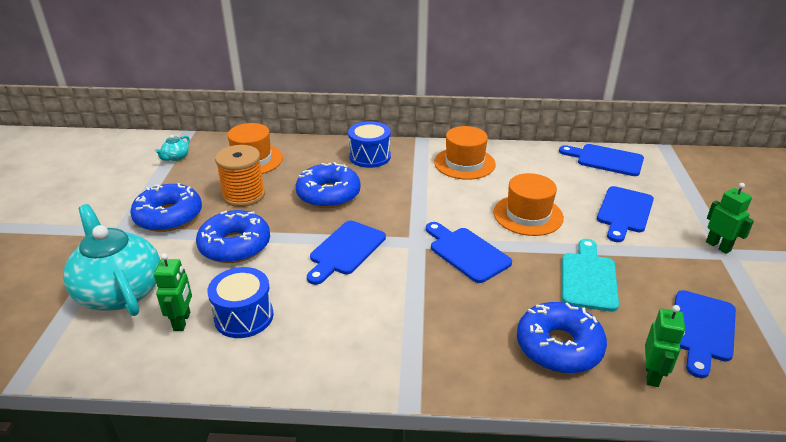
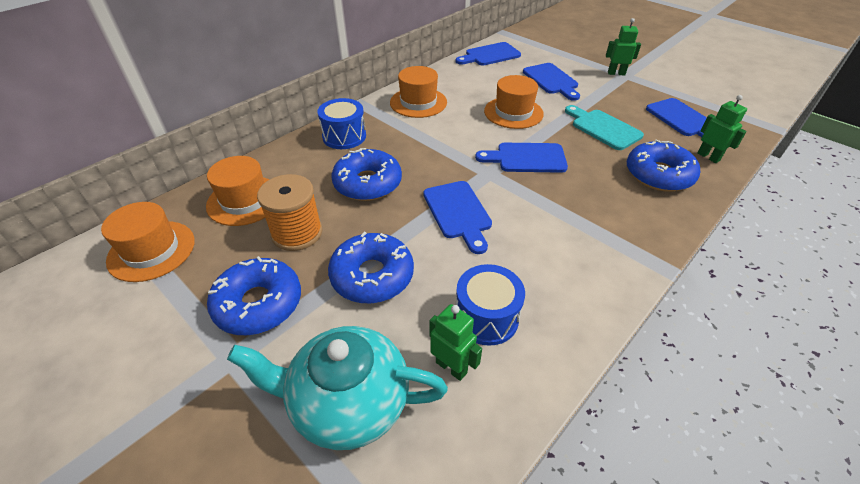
camera: 50 degrees left, 10 degrees up
(176, 157) = (151, 250): turquoise teapot -> orange hat

